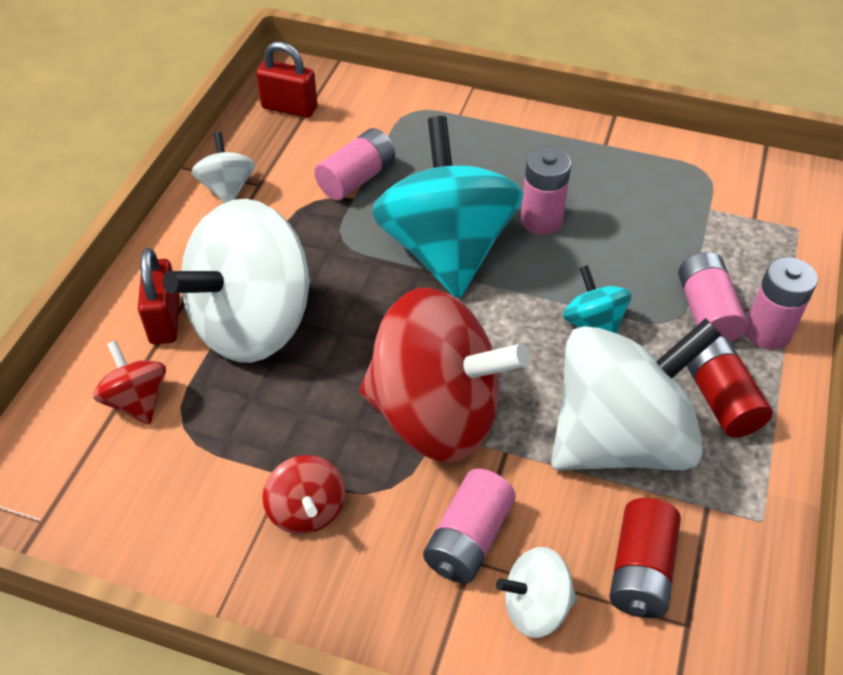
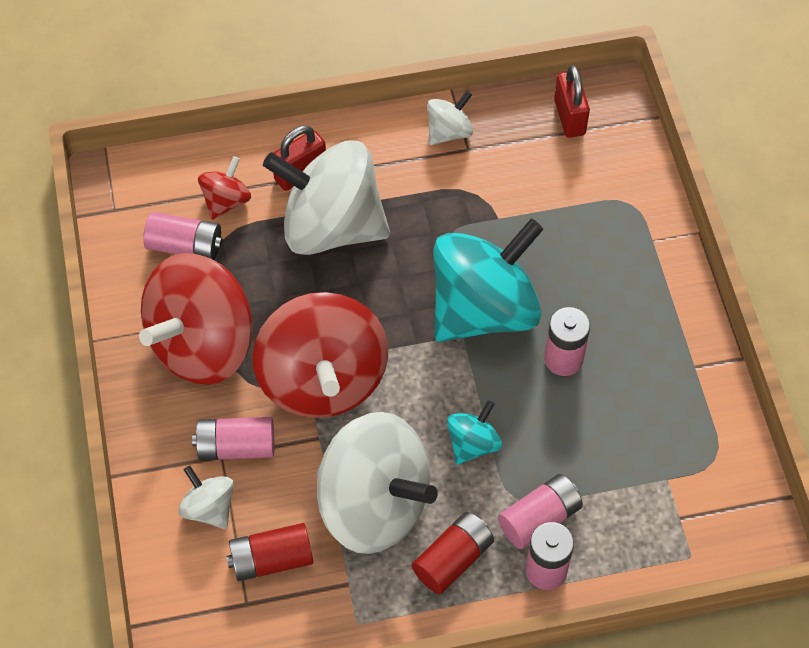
camera: 60 degrees right, 10 degrees up
(307, 510) = (203, 344): red spinning top -> red spinning top, size x2.22
(356, 179) = (520, 209): pink battery -> pink battery (185, 246)

